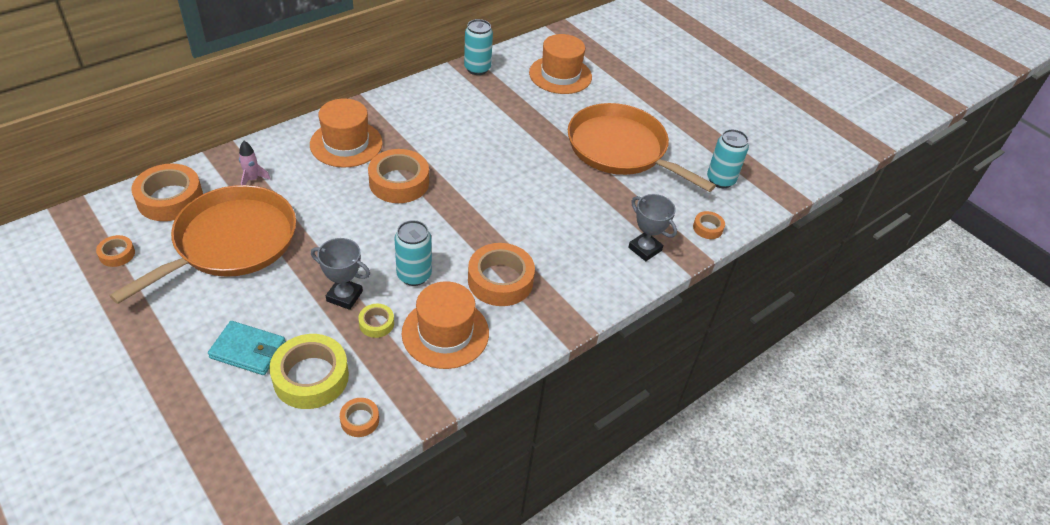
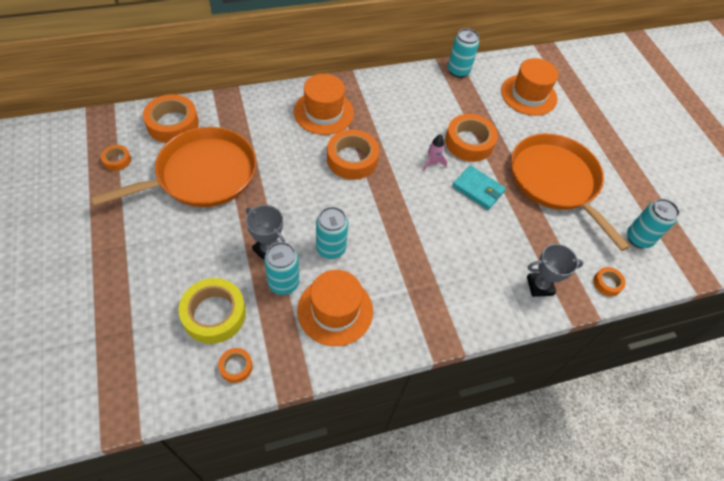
camera: 20 degrees right, 10 degrees up
(248, 350) = (177, 274): turquoise wallet -> turquoise wallet (478, 189)
(252, 179) = (239, 124): pink rocket -> pink rocket (432, 163)
(376, 323) = (283, 283): yellow tape -> turquoise can
(500, 280) = (400, 276): orange tape -> orange tape (469, 142)
(645, 249) = (539, 286): grey trophy -> grey trophy turned 75 degrees counterclockwise

